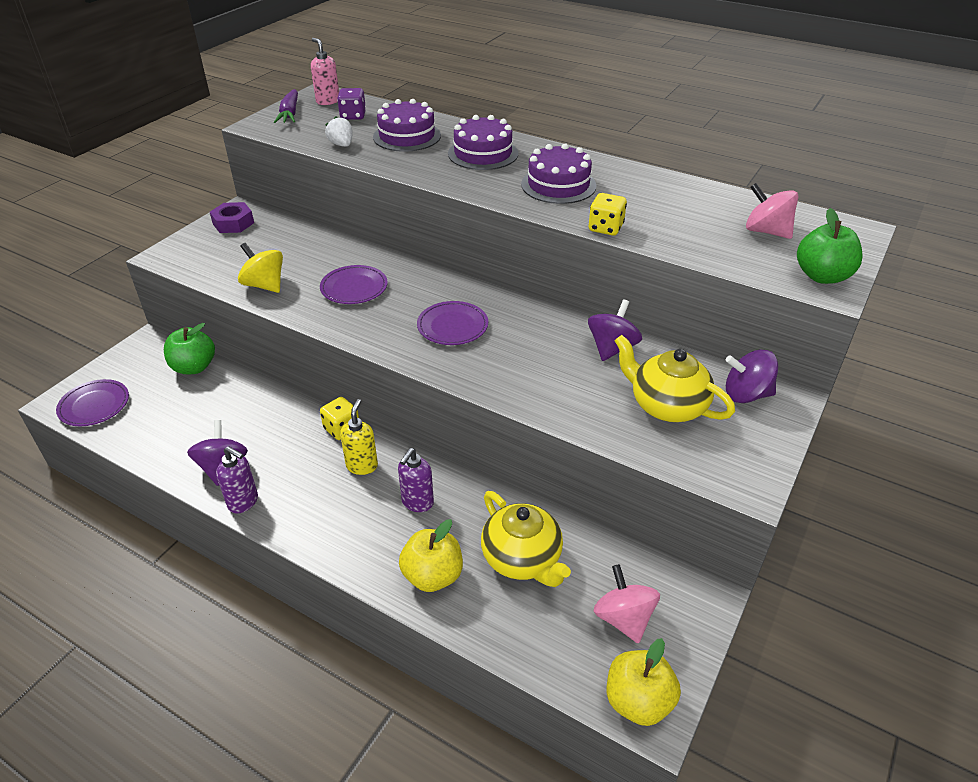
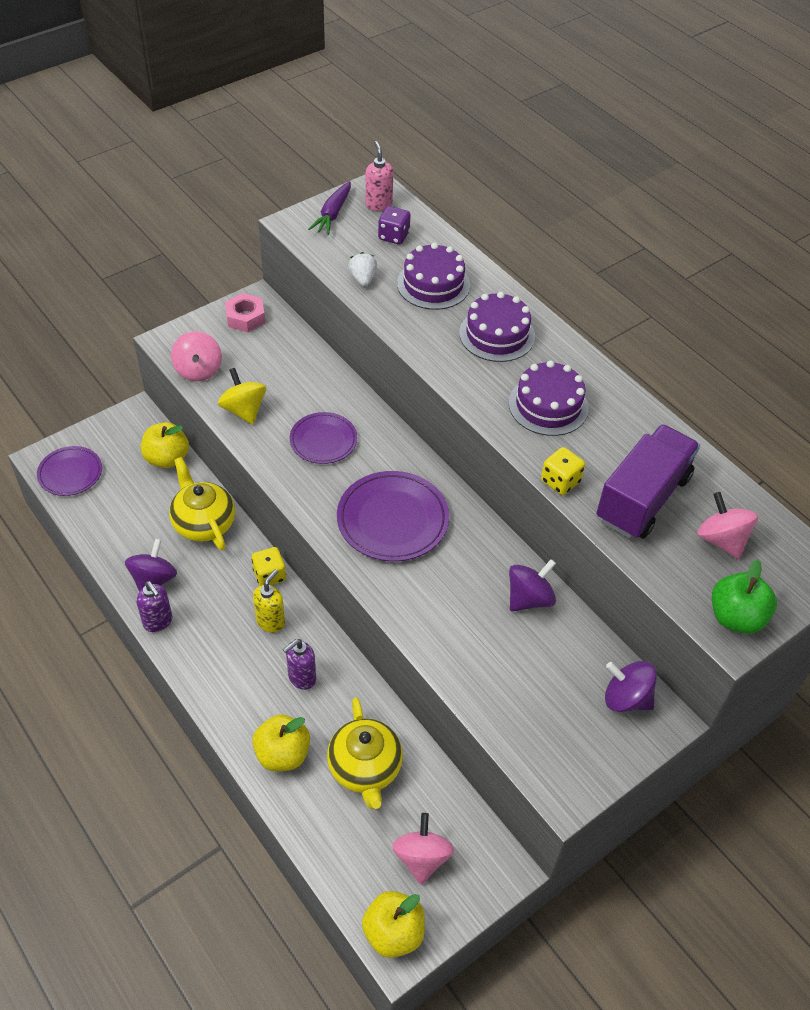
camera: 20 degrees right, 10 degrees up
(194, 367) = (167, 458): green apple -> yellow apple
(204, 268) = (198, 370): none -> pink spinning top
(233, 223) = (245, 317): purple nut -> pink nut
(452, 326) = (392, 520): purple plate -> purple plate, size x1.57
(667, 405) = (542, 682): yellow teapot -> yellow teapot (203, 523)
(682, 222) = (642, 498): none -> purple truck

